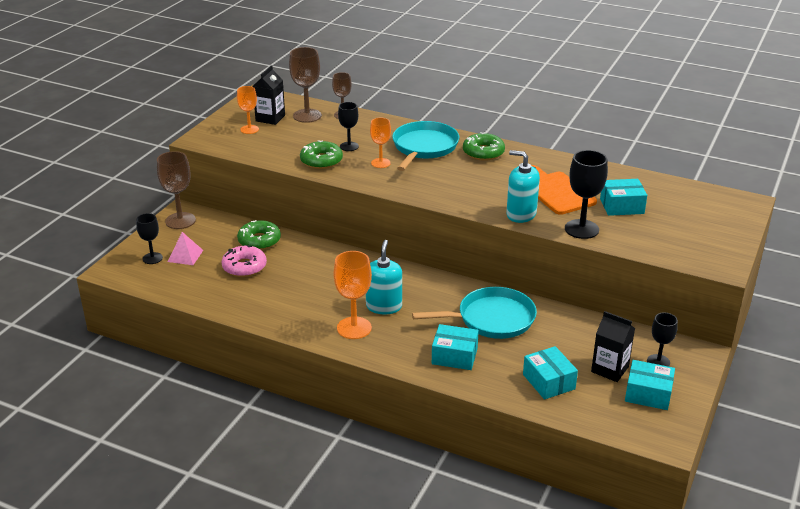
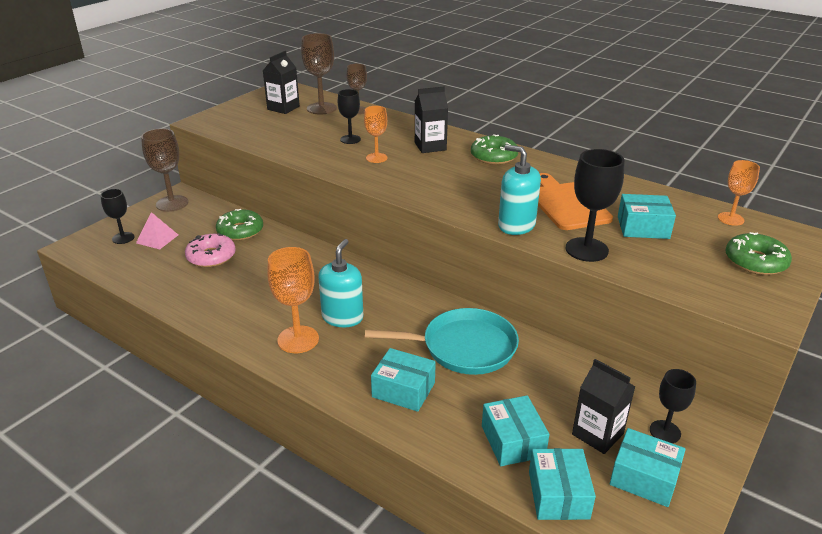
camera: 10 degrees right, 0 degrees up
(249, 129) = (257, 116): orange goblet -> orange goblet (730, 219)
(321, 161) = (314, 151): green donut -> green donut (755, 262)
(424, 147) = (430, 146): turquoise pan -> black carton
(590, 412) = (558, 495): none -> turquoise box

